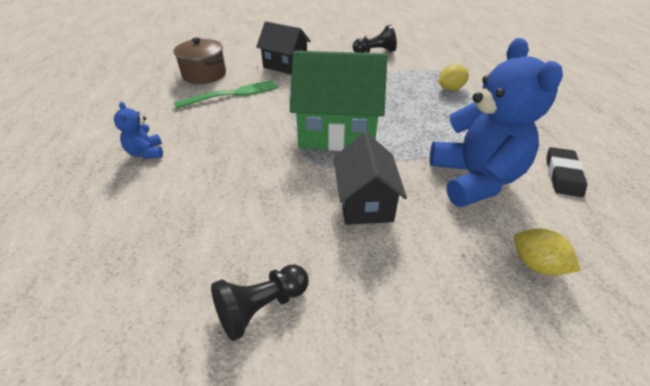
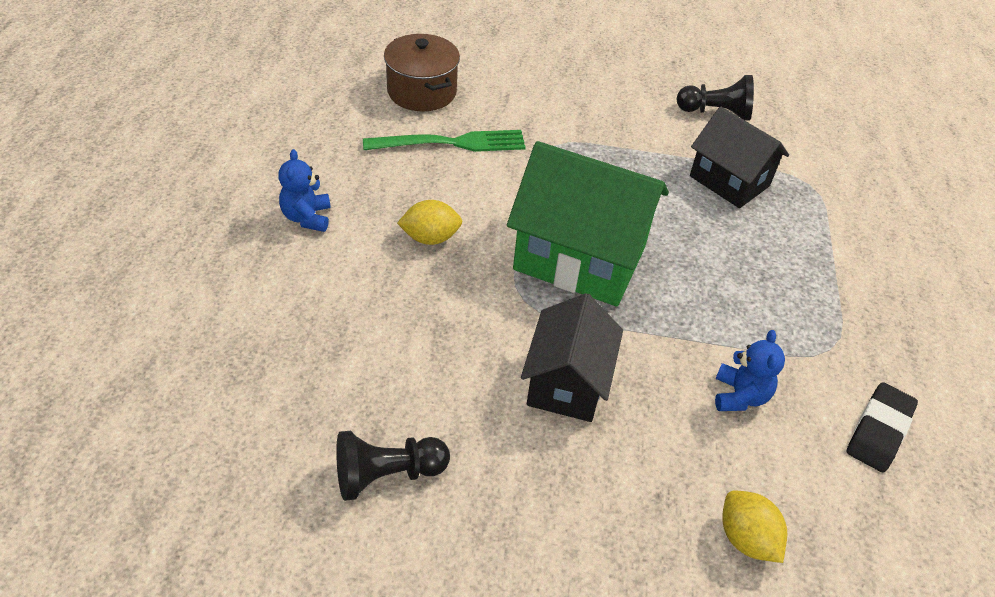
camera: 15 degrees right, 5 degrees up
(285, 65) = (553, 104): black house -> black house (729, 181)
(450, 89) = (801, 226): yellow lemon -> yellow lemon (430, 238)
(474, 179) = (739, 396): blue teddy bear -> blue teddy bear, size x0.44

